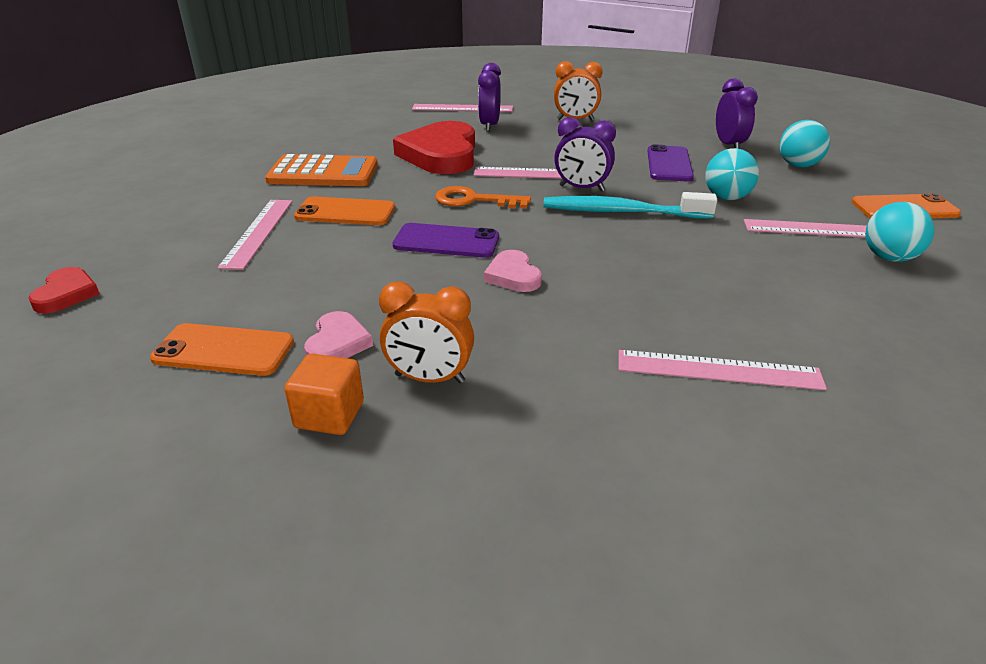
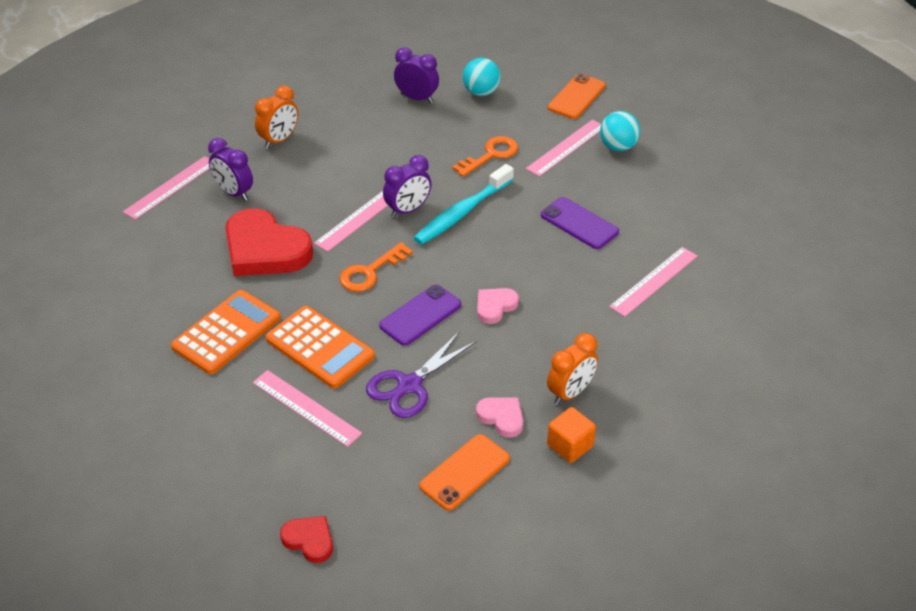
camera: 55 degrees left, 10 degrees up
(337, 270) = (409, 385): none -> purple scissors
(345, 212) = (320, 348): orange phone -> orange calculator
(513, 276) = (495, 306): pink heart -> pink heart turned 120 degrees clockwise
(669, 164) = (415, 146): purple phone -> purple phone (579, 223)
(726, 198) = (491, 155): turquoise ball -> orange key

